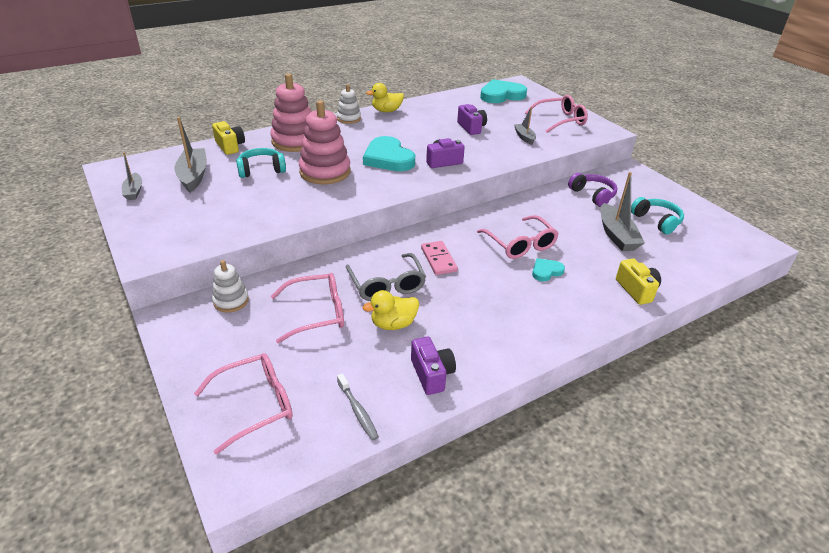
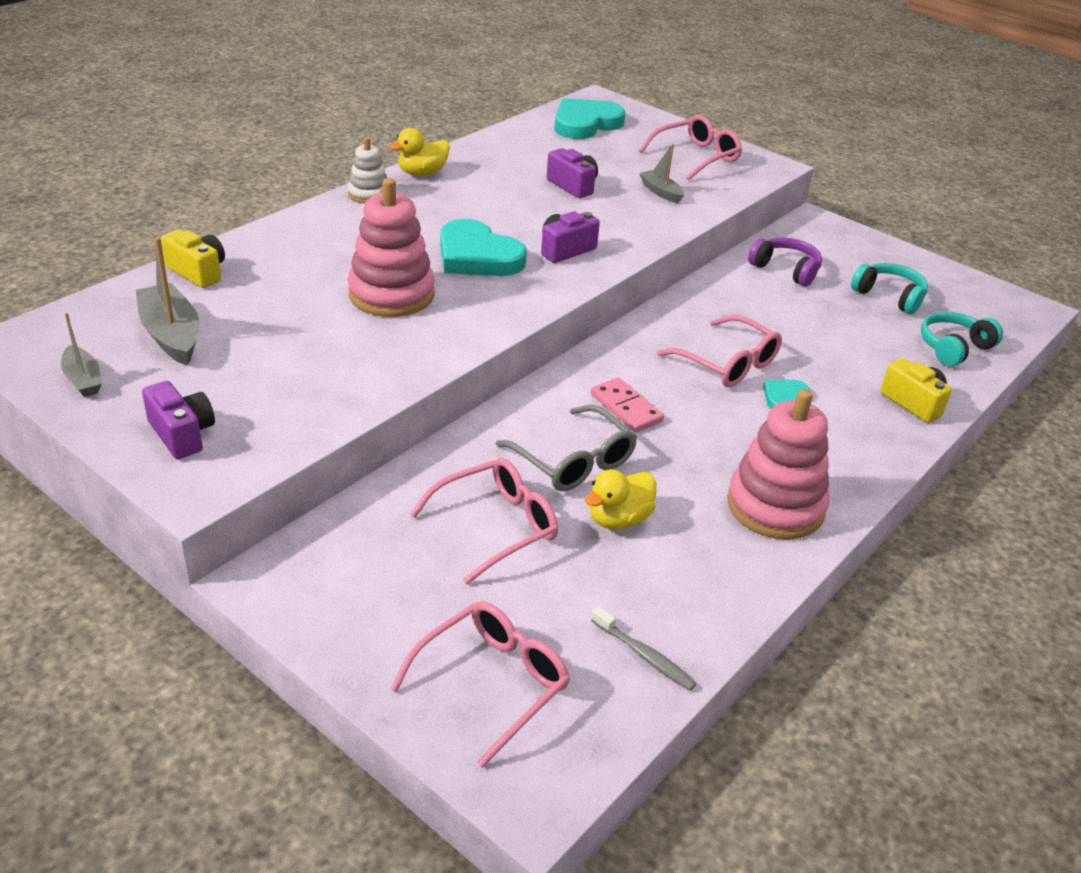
camera: 20 degrees left, 0 degrees up
(231, 301) = (348, 535): white stacking toy -> none
(261, 170) = (282, 306): turquoise headphones -> turquoise headphones (953, 348)
(295, 141) = (305, 247): pink stacking toy -> pink stacking toy (775, 506)
(431, 374) = (714, 580): purple camera -> purple camera (182, 434)
(616, 235) = (848, 327): grey boat -> none

